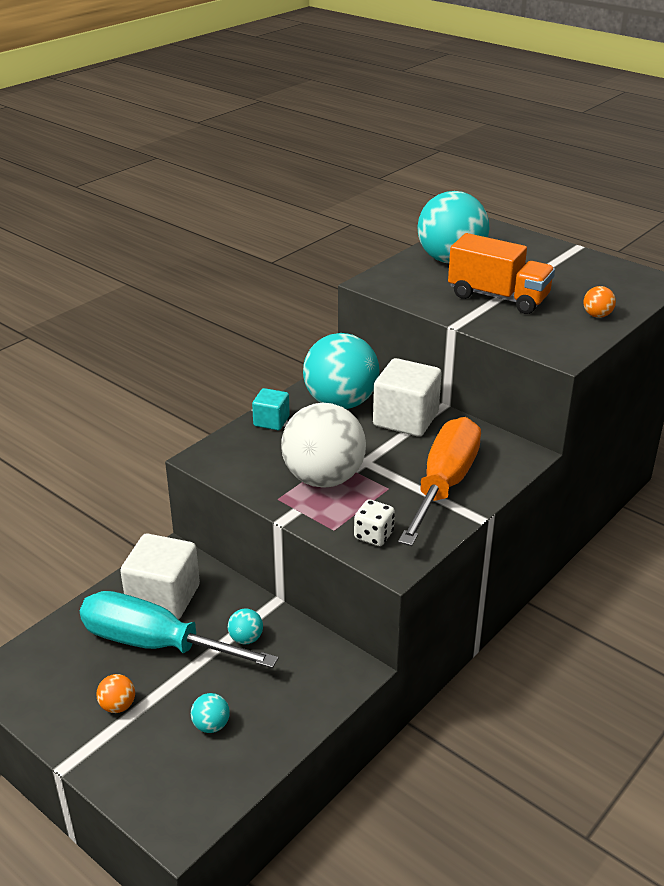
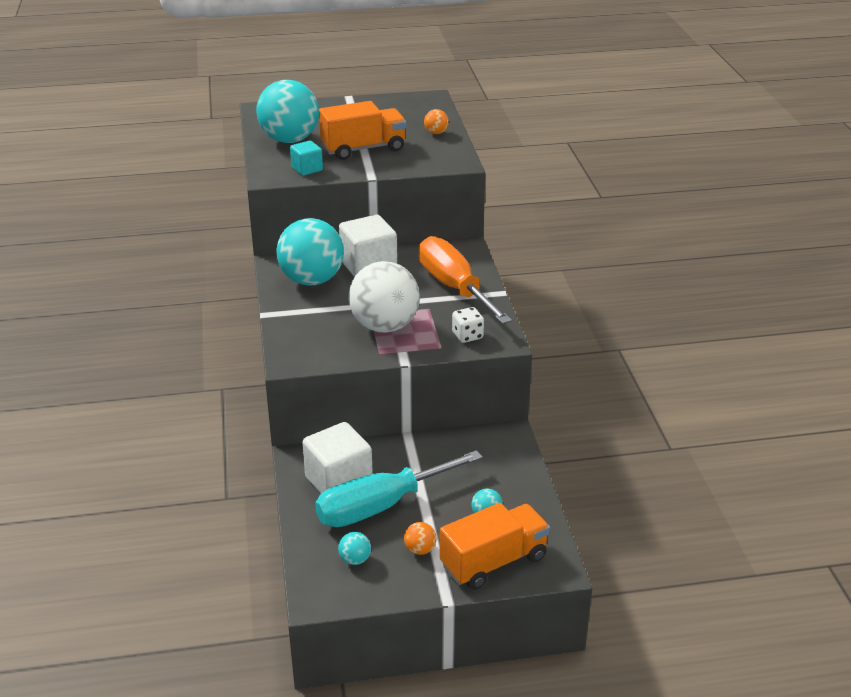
camera: 50 degrees left, 0 degrees up
(146, 771) = (493, 562): none -> orange truck
(246, 638) = (426, 464): turquoise ball -> turquoise ball (355, 559)
(271, 421) = (289, 316): turquoise cube -> turquoise cube (307, 169)

